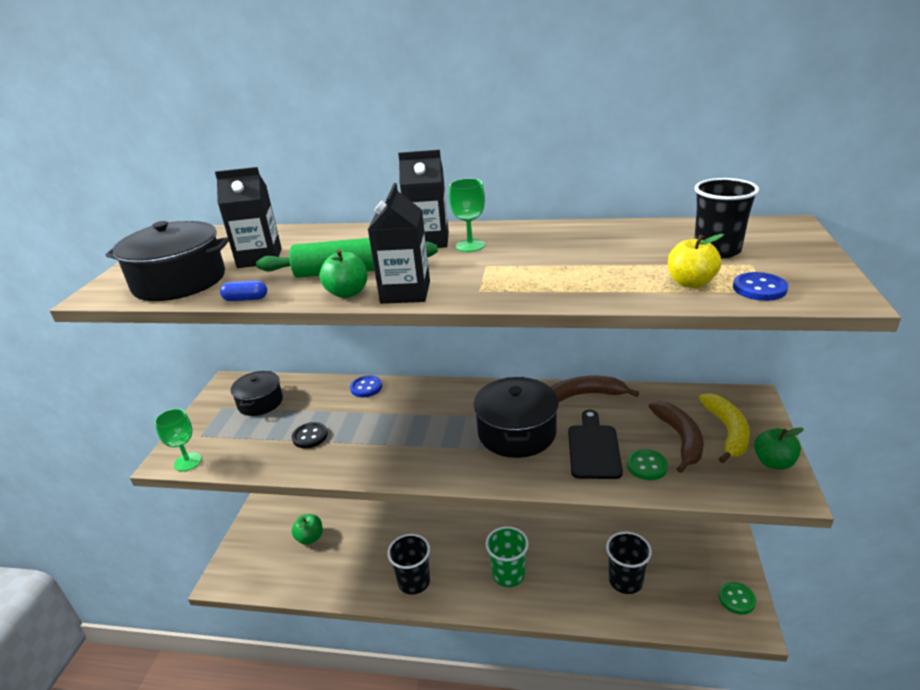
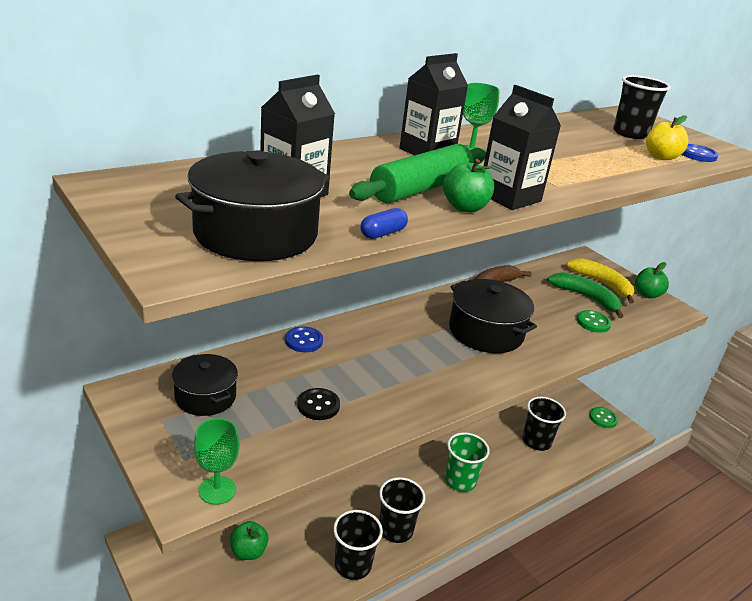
camera: 50 degrees left, 0 degrees up
(358, 587) = (353, 565): none -> black cup
(593, 448) = (549, 323): black cutting board -> none
(680, 439) = (586, 298): brown banana -> green banana

